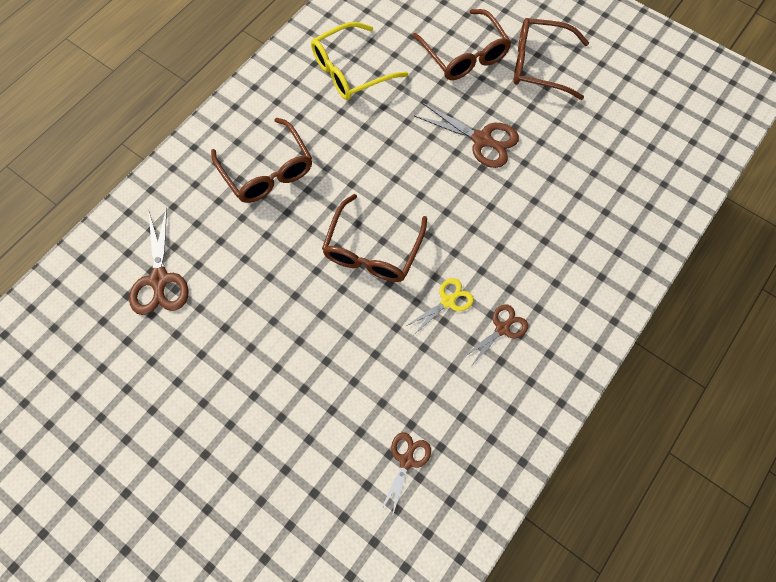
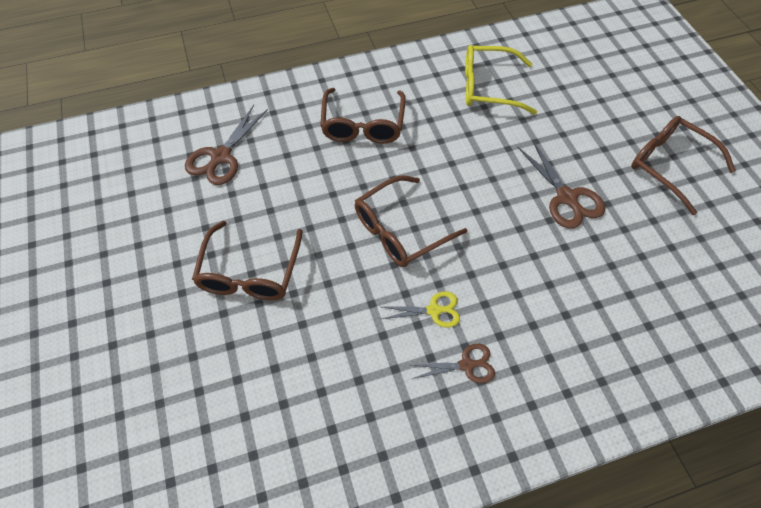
camera: 35 degrees right, 10 degrees down
(406, 460) = (294, 419): brown scissors -> none
(464, 54) = (601, 123): brown glasses -> brown glasses (250, 272)

